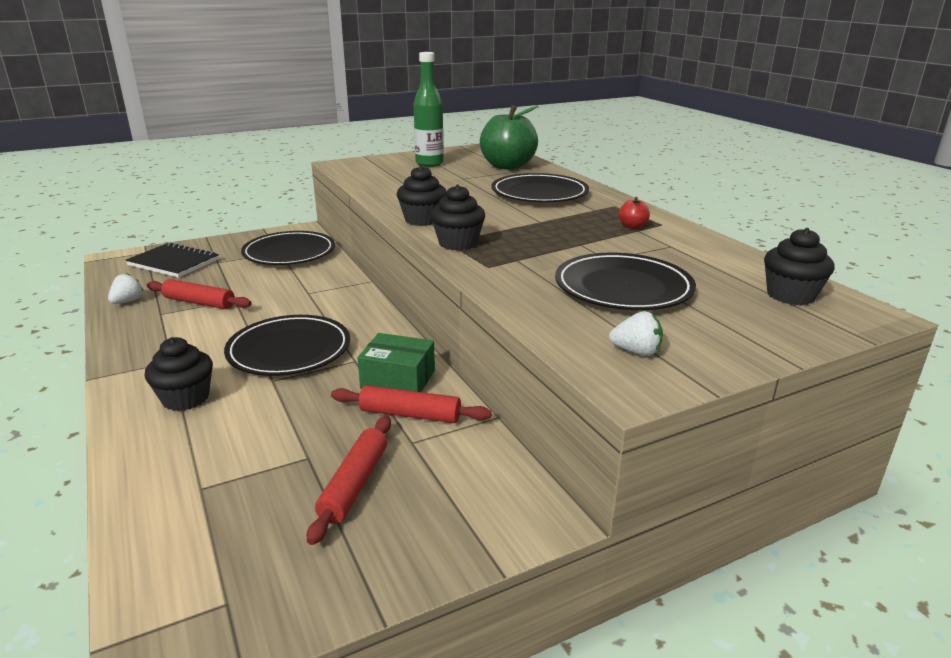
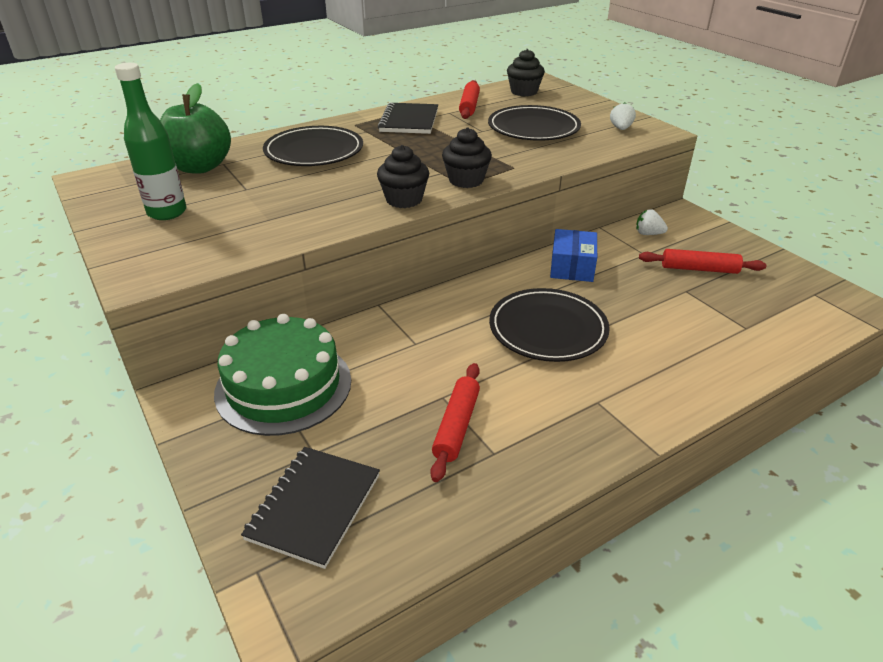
camera: 95 degrees left, 10 degrees up
(127, 301) = (465, 504): white strawberry -> white strawberry (648, 234)
(185, 398) = (653, 369): black cupcake -> none
(289, 253) = (283, 386): black plate -> green cake
(398, 379) = (572, 267): green box -> blue box
(410, 414) = (615, 257): red rolling pin -> red rolling pin (469, 106)
(632, 226) = (409, 121): red apple -> black notebook

